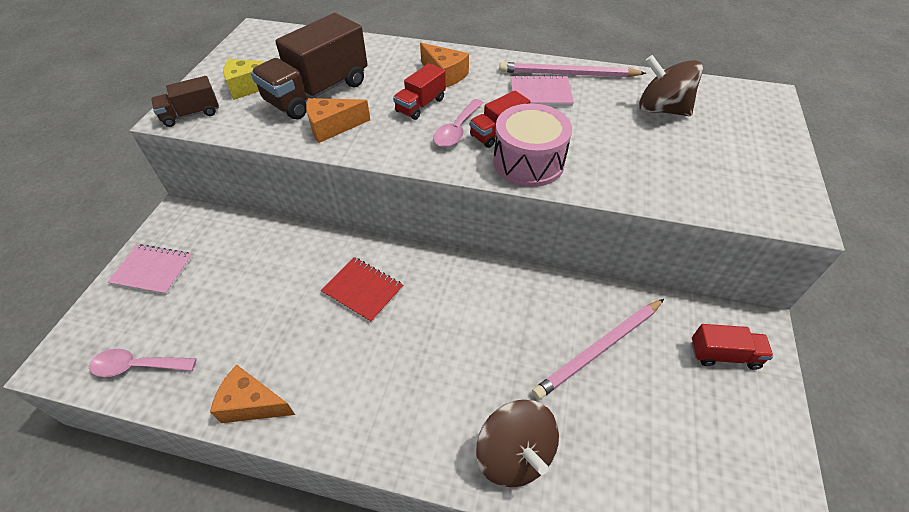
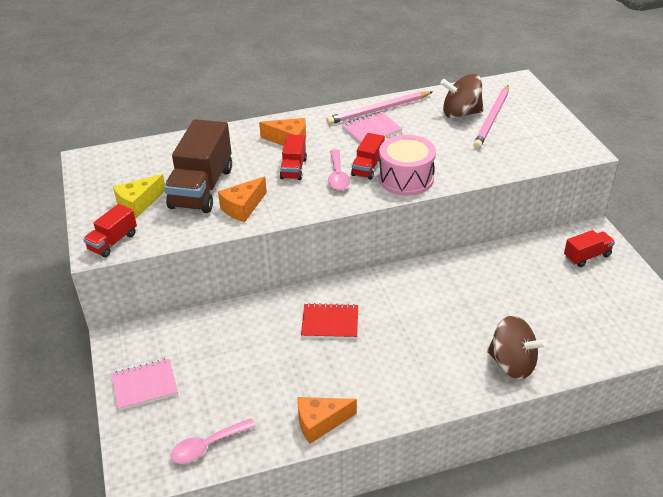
camera: 30 degrees left, 10 degrees down
(191, 114) = (113, 242): brown truck -> red truck
(599, 349) = (515, 286): pink pencil -> pink pencil (492, 119)

